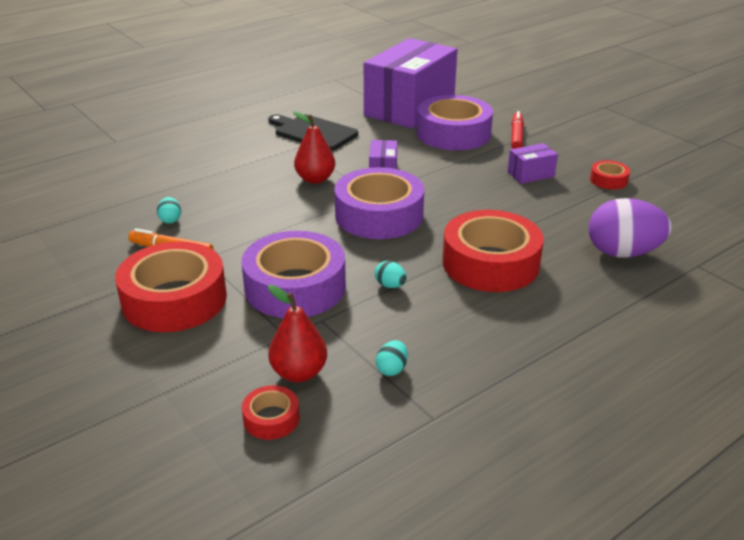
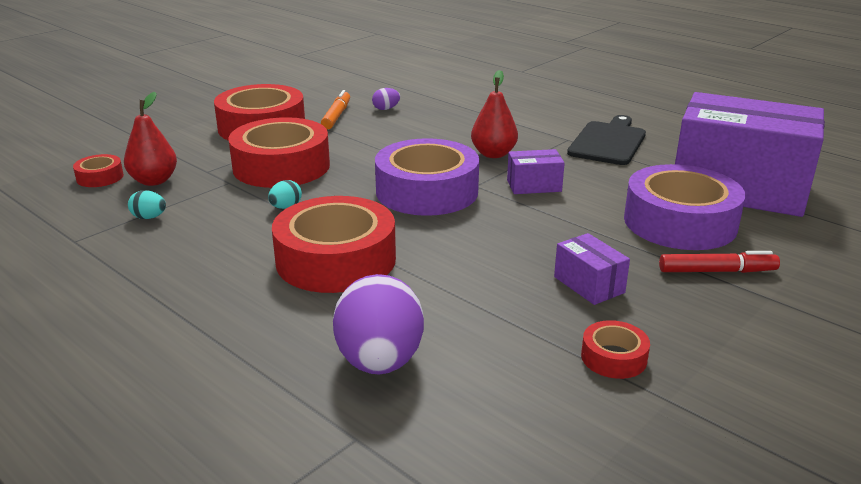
camera: 80 degrees right, 5 degrees down
(170, 220) = (386, 109): turquoise egg -> purple egg
(295, 287) = (281, 166): purple tape -> red tape

